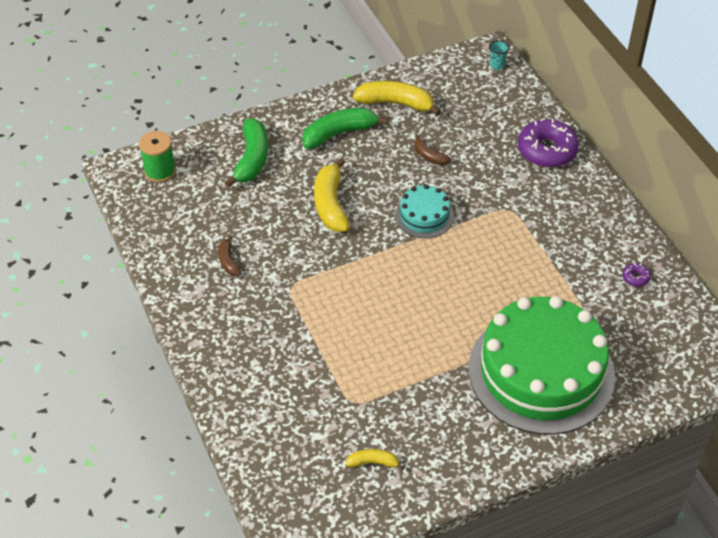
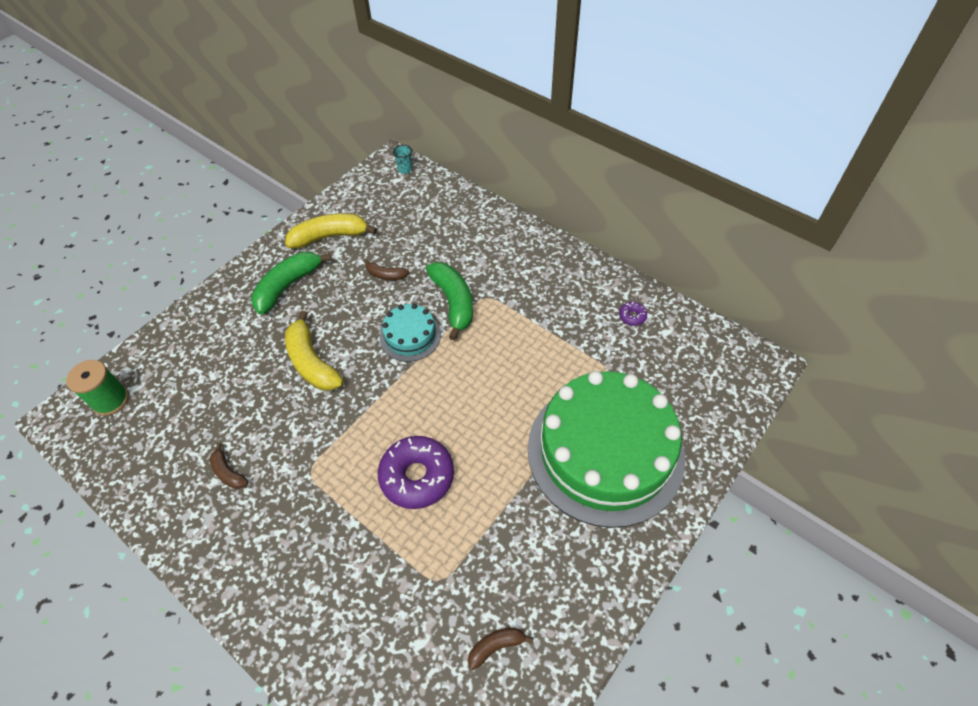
camera: 25 degrees left, 5 degrees up
(252, 159) = (209, 347): green banana -> green banana (454, 302)
(373, 462) = (496, 646): yellow banana -> brown banana
(546, 150) = (489, 229): purple donut -> purple donut (417, 476)

